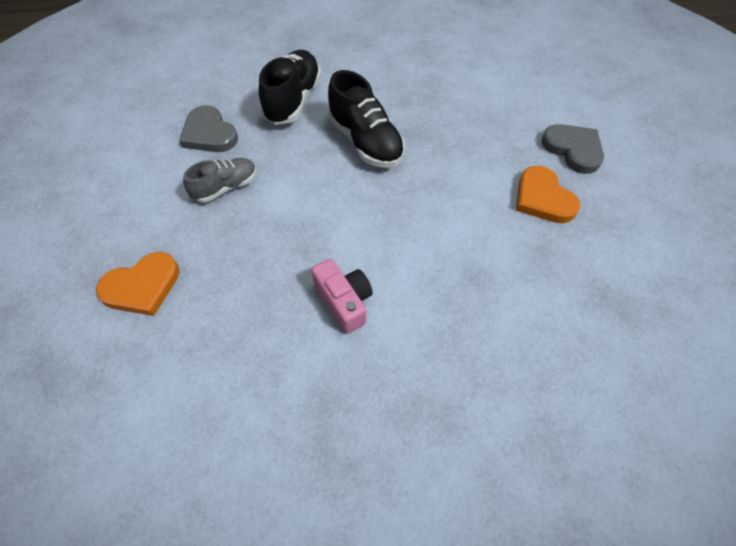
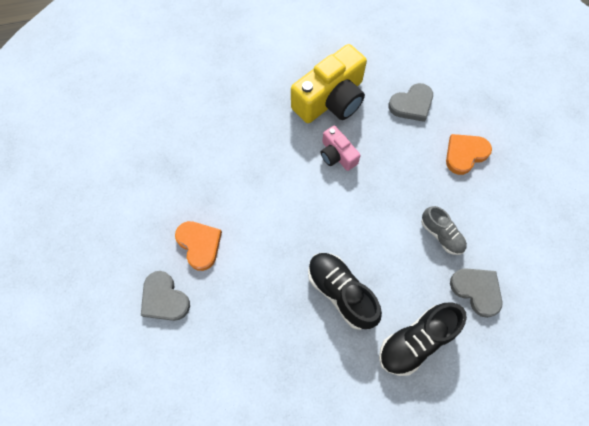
camera: 175 degrees right, 10 degrees up
(191, 383) = (412, 104): none -> grey heart
(226, 187) = (441, 235): grey shoe -> grey shoe turned 90 degrees counterclockwise
(293, 100) = (416, 341): black shoe -> black shoe turned 45 degrees clockwise
(339, 407) = (331, 99): none -> yellow camera

